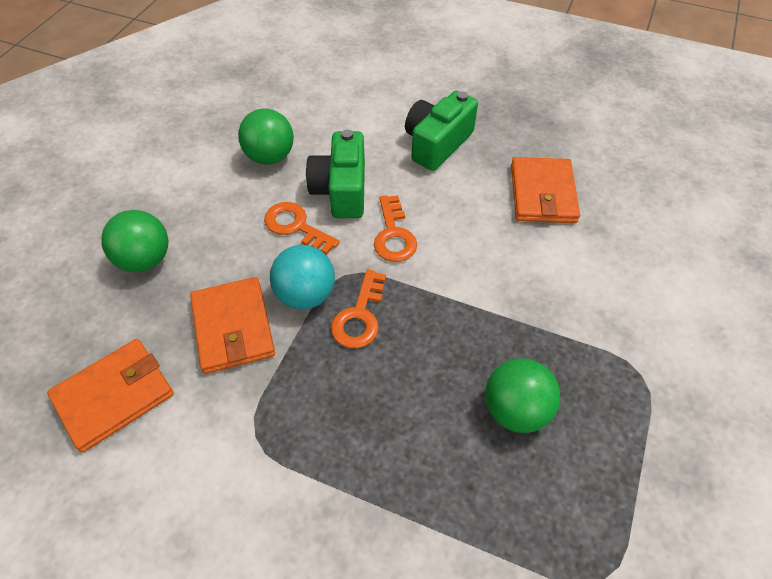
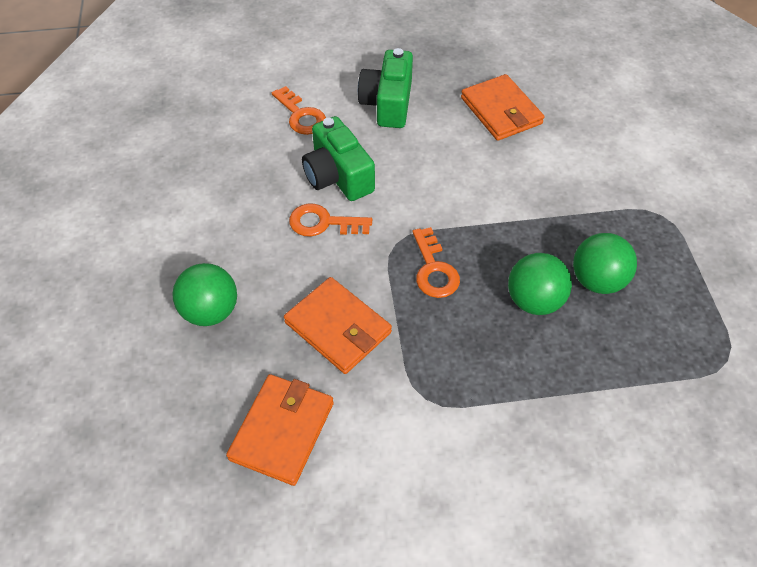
camera: 30 degrees left, 0 degrees up
(270, 157) = (250, 174): green ball -> green ball (534, 301)
(305, 295) = (377, 274): turquoise ball -> none
(393, 235) = (411, 194): orange key -> orange key (301, 116)

